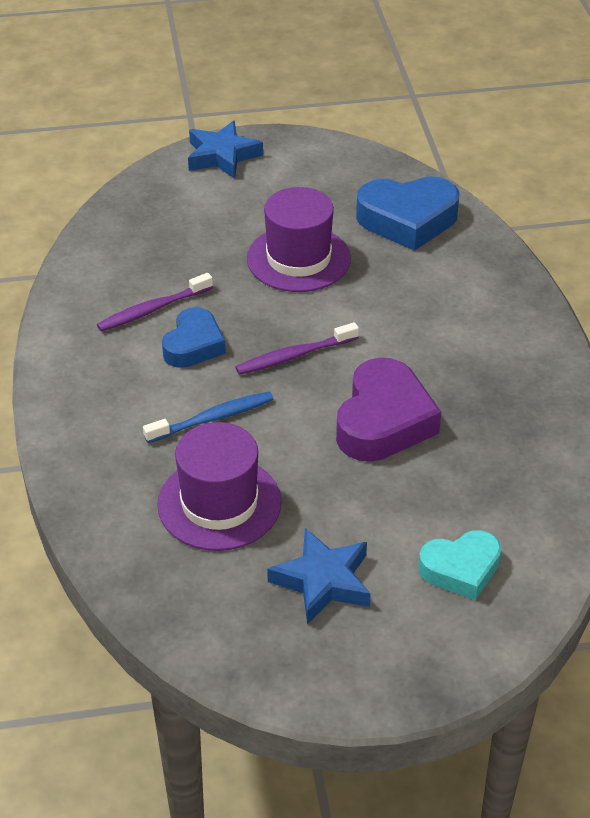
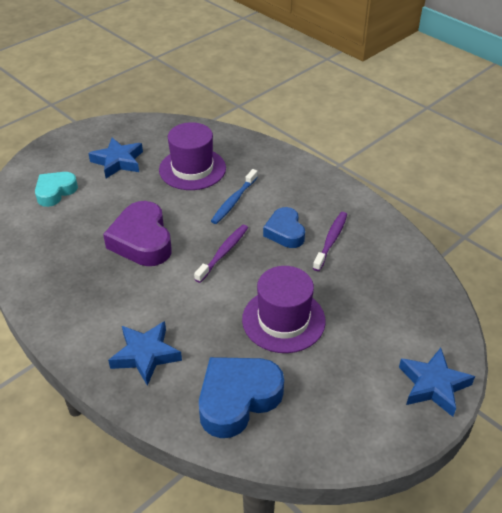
camera: 145 degrees right, 0 degrees up
(470, 292) = (145, 355): none -> blue star

